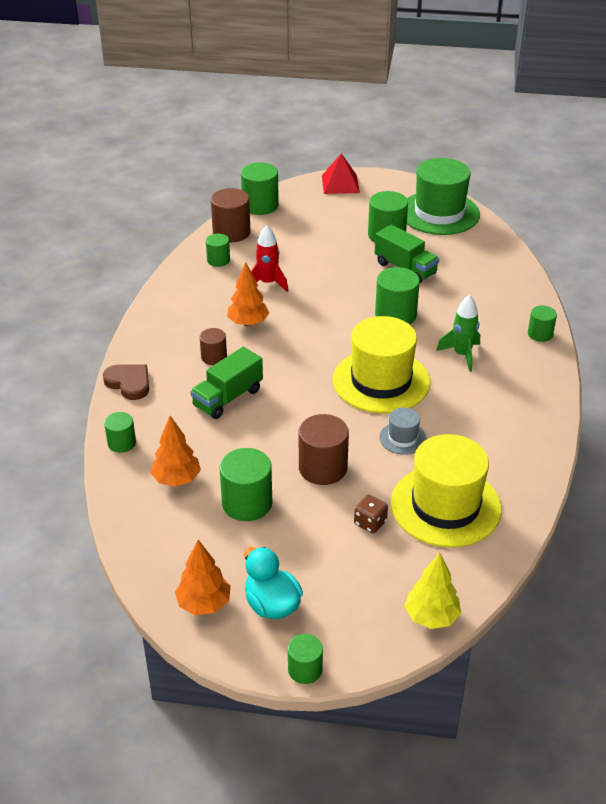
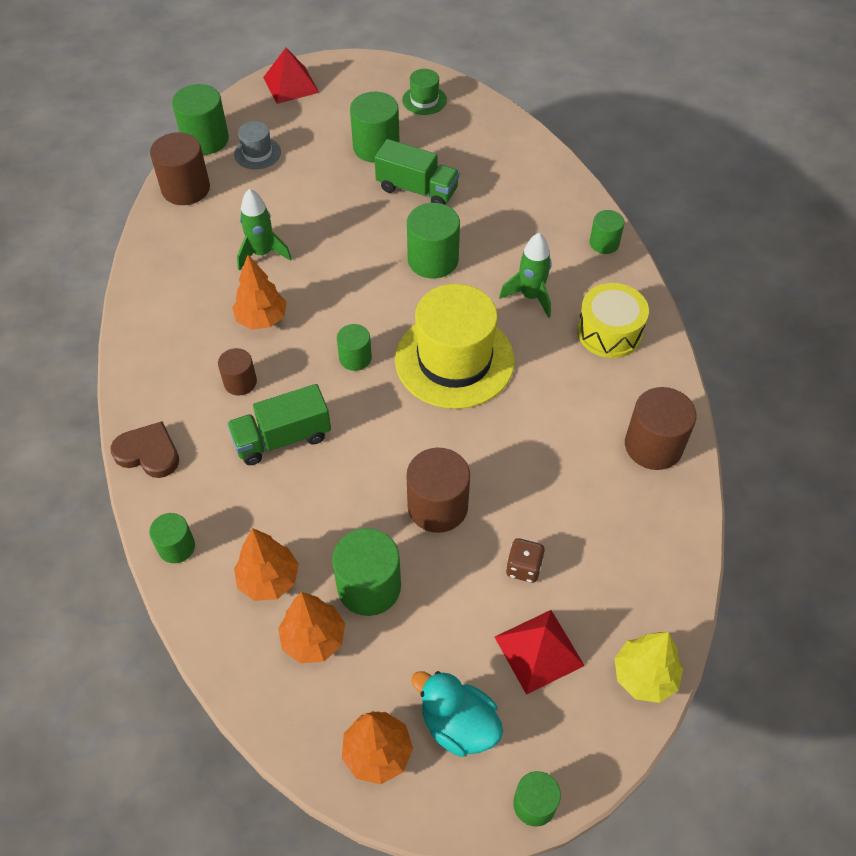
camera: 20 degrees left, 15 degrees up
(191, 523) = (314, 639): none -> orange tree
(218, 260) = (186, 235): green cylinder -> green cylinder (355, 358)
(228, 398) = (282, 438): green truck -> green truck turned 45 degrees clockwise
(268, 283) = (262, 253): red rocket -> green rocket
(356, 577) = (539, 651): none -> red pyramid
(402, 438) = (511, 434): grey hat -> grey hat (257, 153)
(439, 213) = (424, 100): green hat -> green hat, size x0.46
(445, 506) = (597, 515): yellow hat -> none
(514, 473) = (653, 446): none -> brown cylinder
(515, 392) = (609, 332): none -> yellow drum

